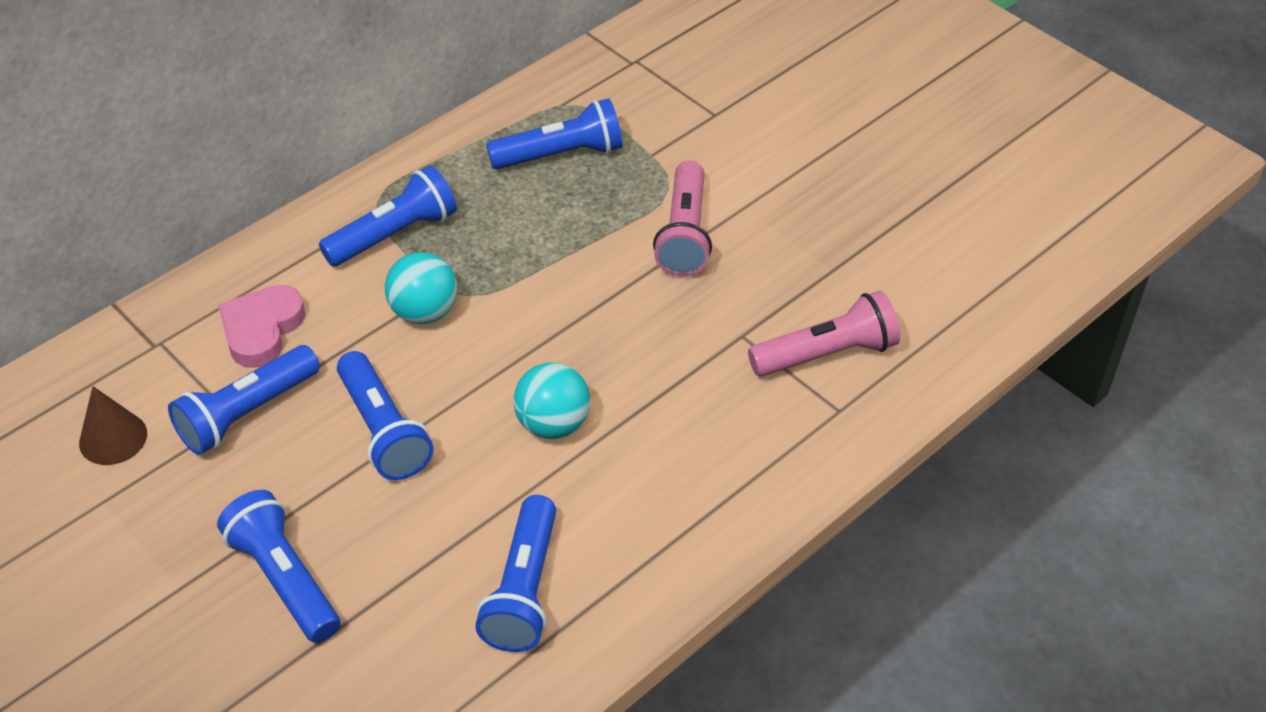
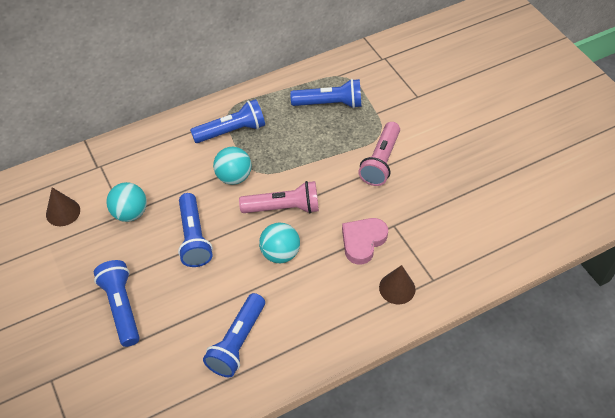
camera: 15 degrees right, 5 degrees up
(246, 413) = (130, 213): blue flashlight -> turquoise ball
(262, 329) = (151, 169): pink heart -> pink heart (363, 241)
(781, 437) = (397, 288): none -> brown cone
(826, 354) = (436, 246): pink flashlight -> pink flashlight (283, 208)

